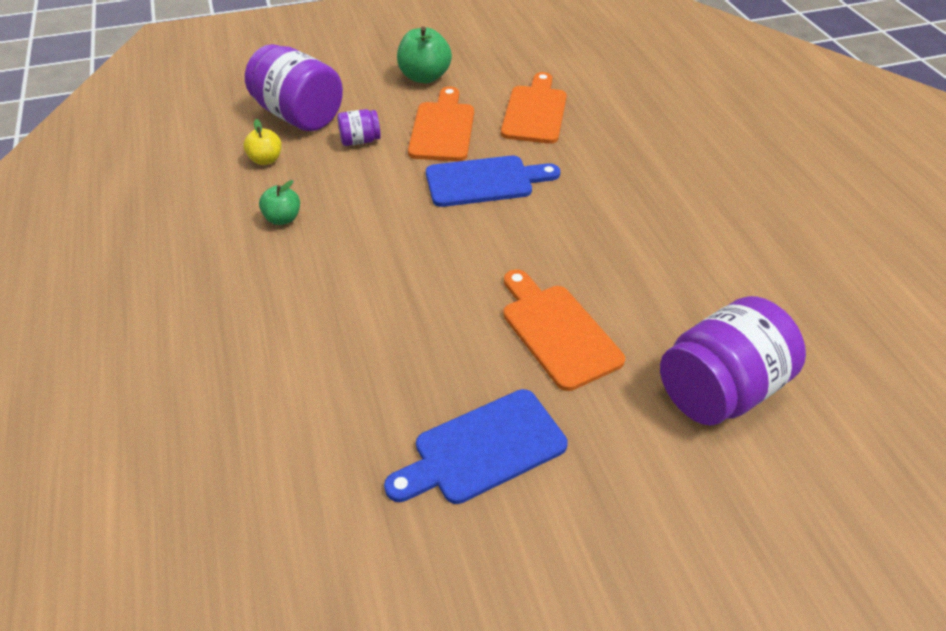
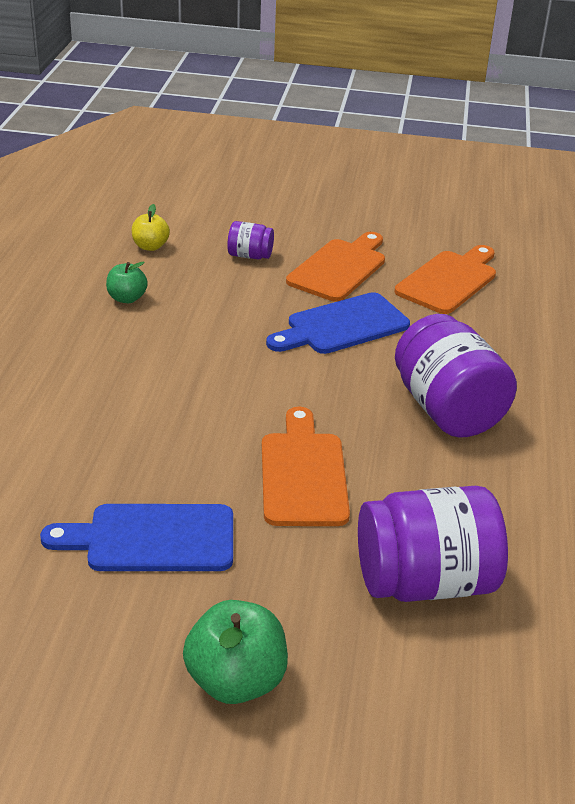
camera: 25 degrees right, 10 degrees down
(299, 116) = (210, 218): purple jar -> purple jar (447, 410)
(424, 77) = (360, 218): green apple -> green apple (236, 680)
(485, 181) = (342, 326): blue cutting board -> blue cutting board turned 135 degrees clockwise

